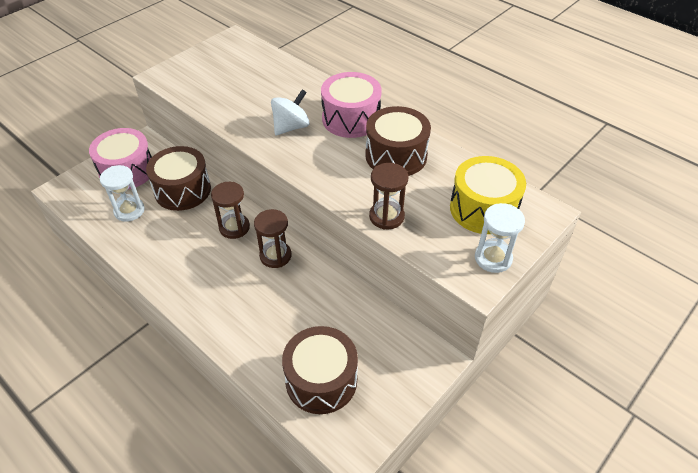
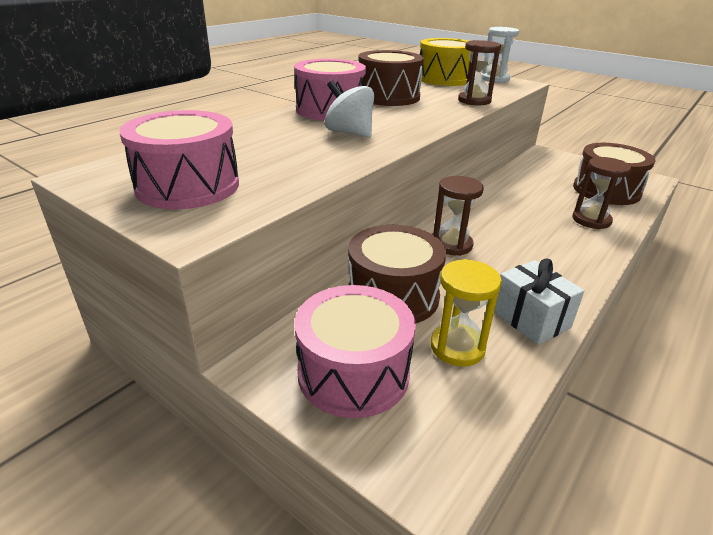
camera: 95 degrees left, 15 degrees down
(129, 211) = (457, 347): white hourglass -> yellow hourglass
(140, 249) = (530, 319): none -> white gift
(211, 69) = (188, 186): none -> pink drum
(275, 256) = (483, 216): brown hourglass -> brown hourglass (591, 220)

